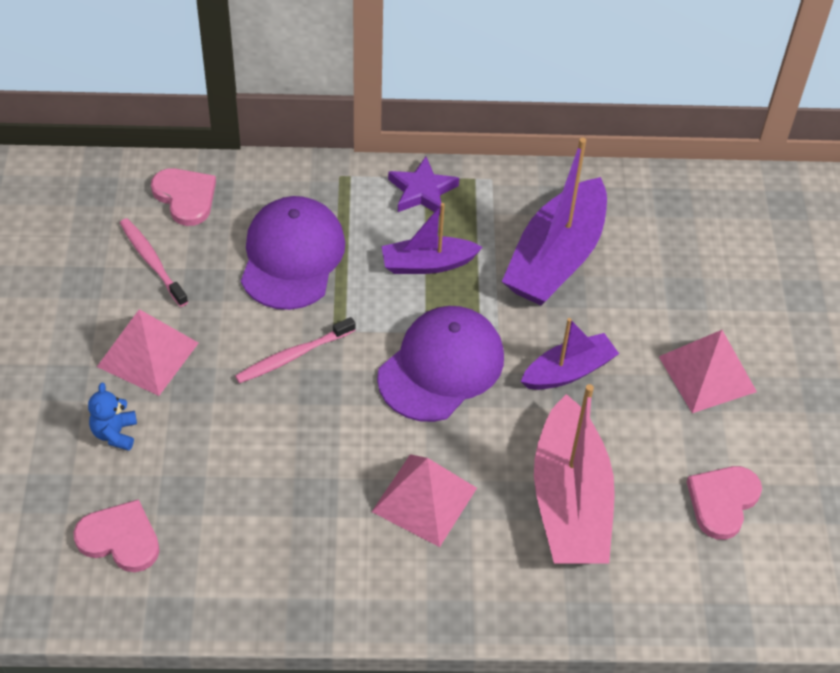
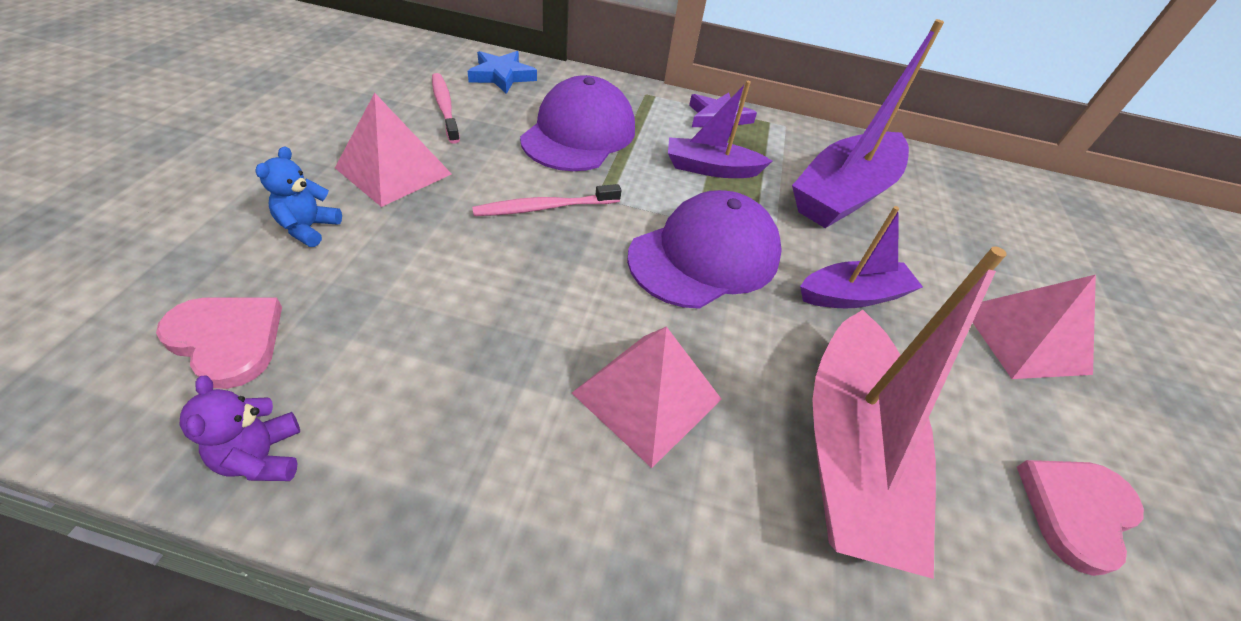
camera: 10 degrees right, 5 degrees down
(185, 197) = (502, 76): pink heart -> blue star
(195, 604) = (262, 457): none -> purple teddy bear

